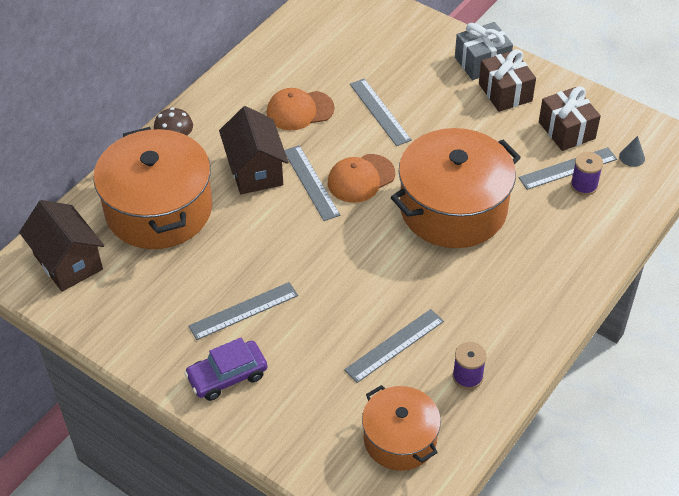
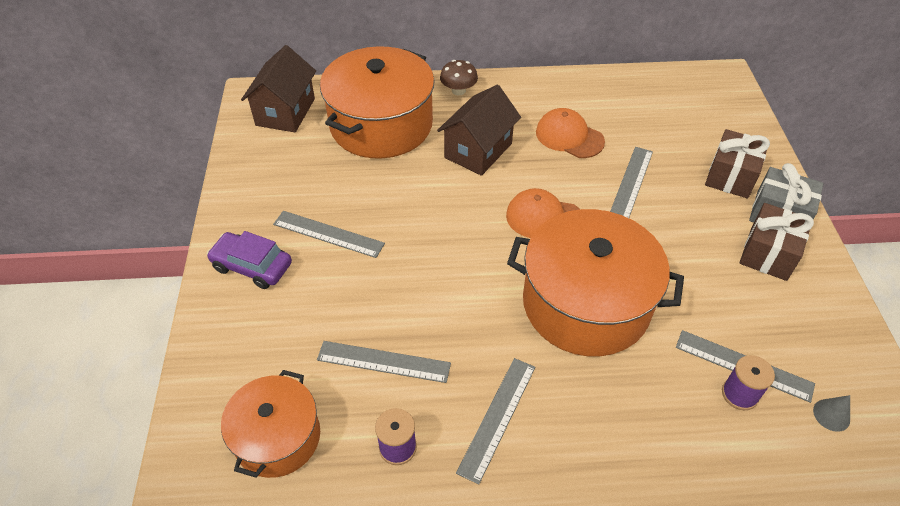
camera: 50 degrees right, 0 degrees up
(311, 182) = (504, 190): grey ruler -> grey ruler (497, 418)
(566, 130) = (789, 332): brown gift -> brown gift (731, 176)

